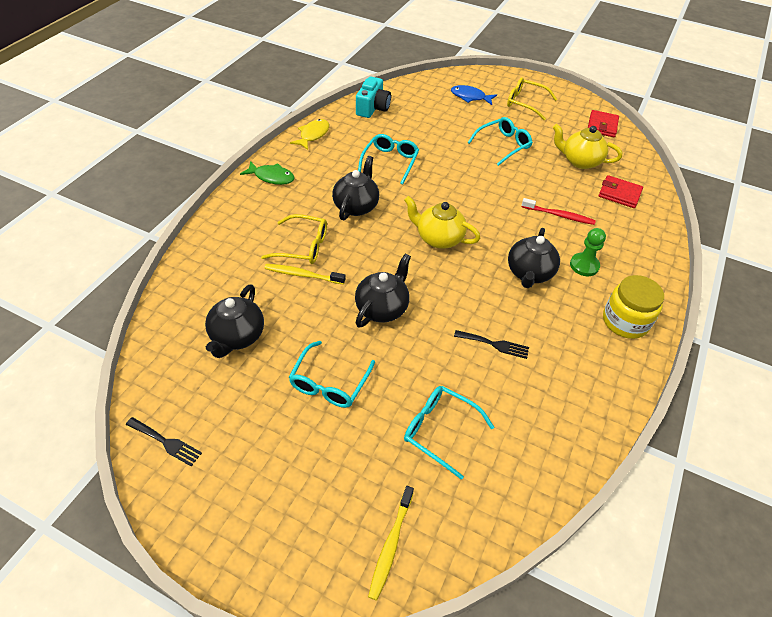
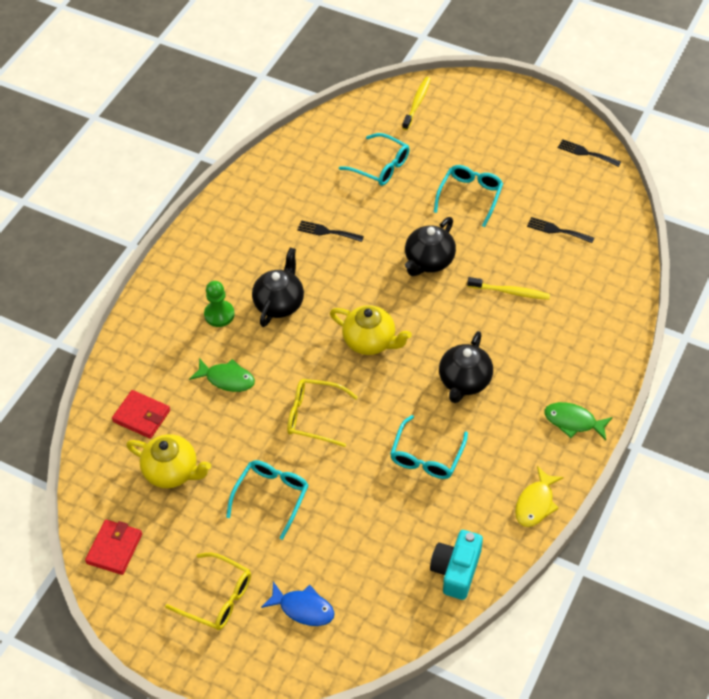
camera: 175 degrees left, 5 degrees up
(237, 336) = (557, 230): black teapot -> black fork
(302, 246) = (517, 325): yellow glasses -> yellow glasses (315, 416)
(503, 145) = (271, 497): turquoise glasses -> turquoise glasses turned 150 degrees clockwise
(559, 215) = (227, 379): red toothbrush -> green fish
(625, 321) = (200, 257): yellow jar -> none

